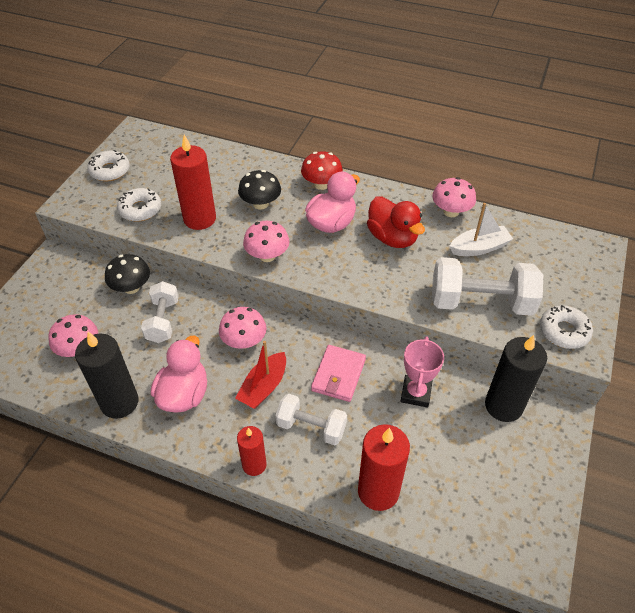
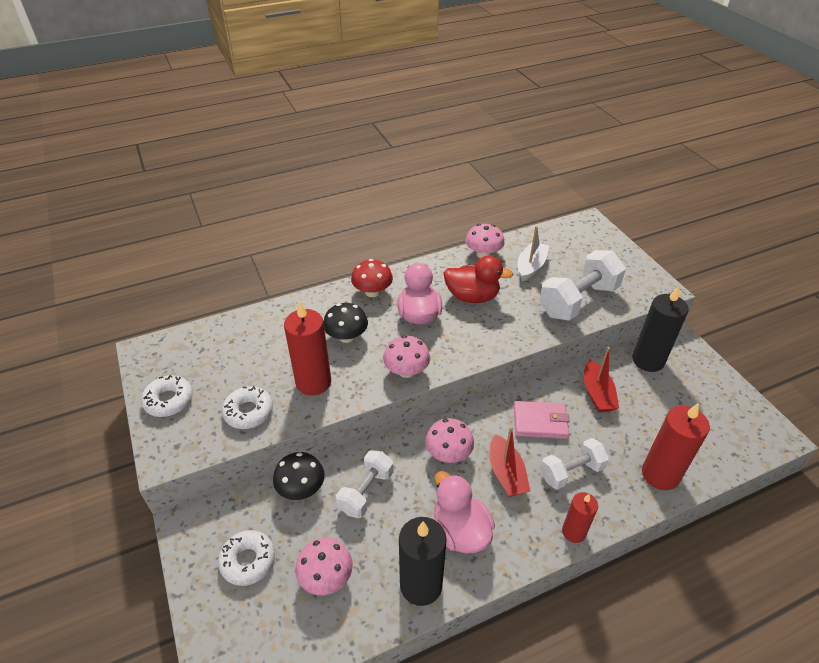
camera: 45 degrees left, 5 degrees down
(163, 321) = (366, 492): white dumbbell -> white dumbbell turned 75 degrees clockwise
(338, 375) = (540, 422): pink wallet -> pink wallet turned 60 degrees counterclockwise
(416, 393) = (597, 394): pink trophy -> red boat
(563, 331) = (639, 285): white donut -> white donut (248, 561)

